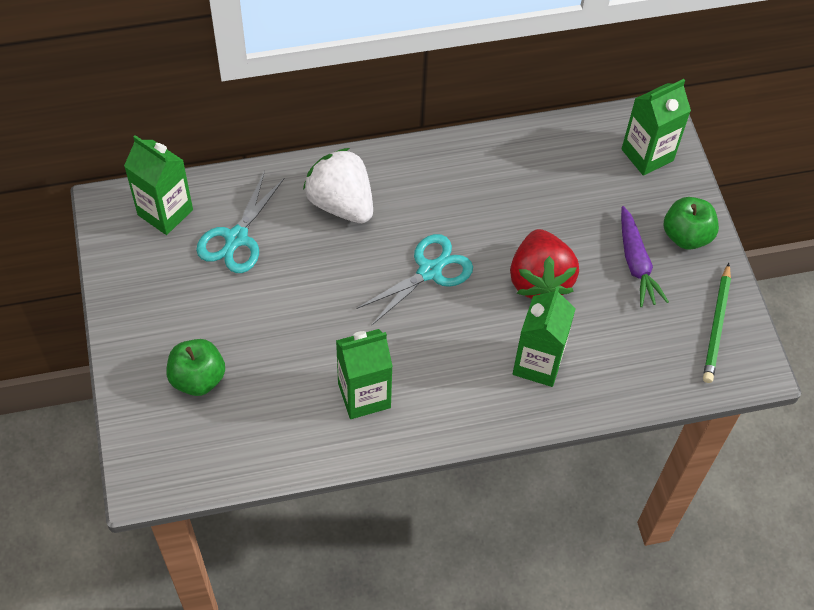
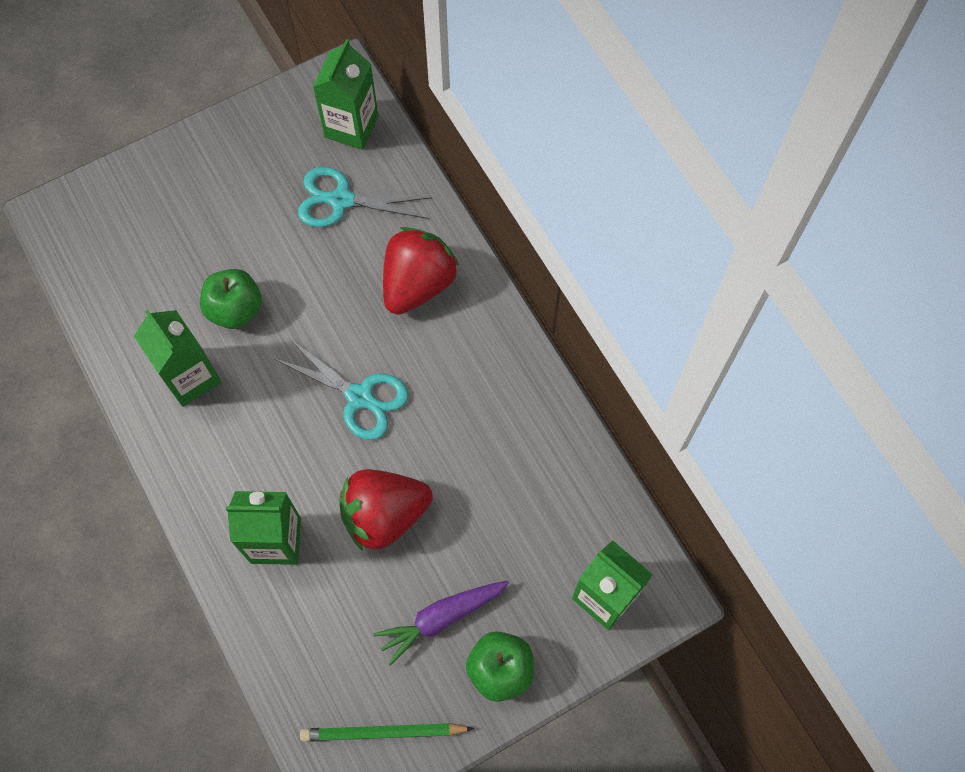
camera: 75 degrees right, 10 degrees up
(198, 378) = (170, 222): green apple -> green apple (235, 309)
(341, 203) = (418, 283): white strawberry -> red strawberry

